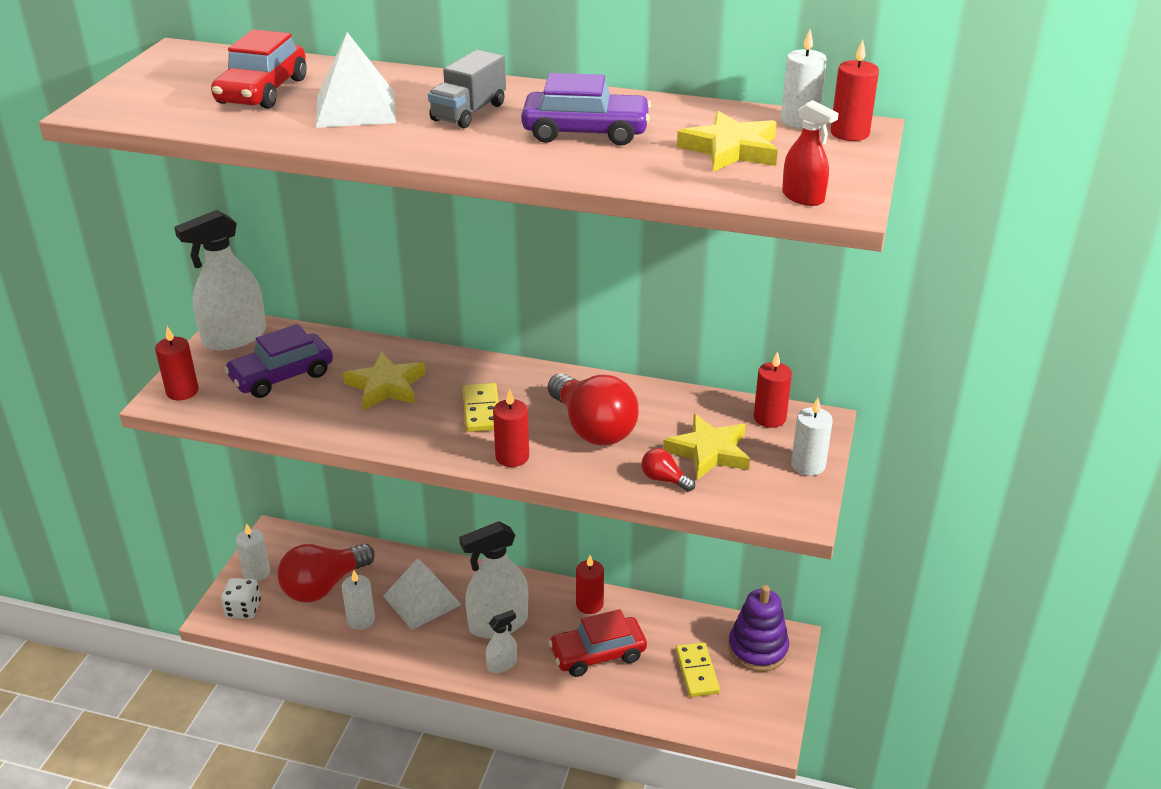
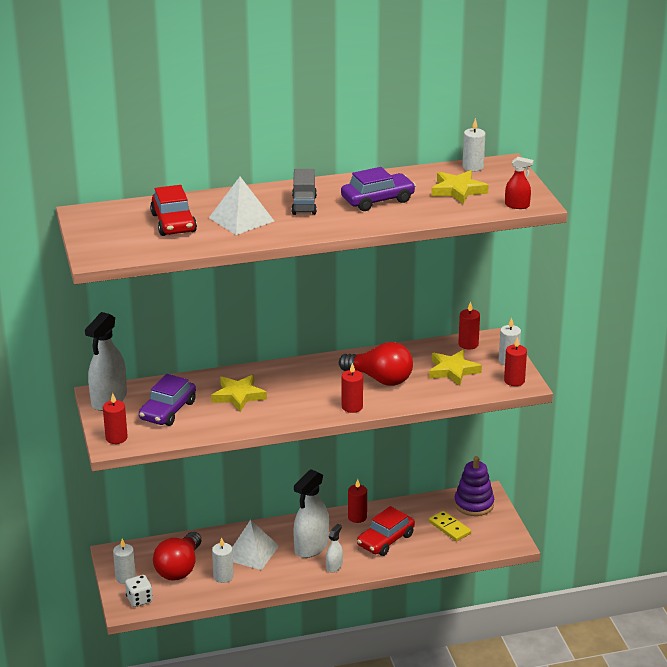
camera: 30 degrees left, 5 degrees down
(481, 410) = (308, 390): yellow domino -> none
(664, 479) = (443, 391): red light bulb -> none
(849, 133) = (503, 167): red candle -> red candle (514, 381)

